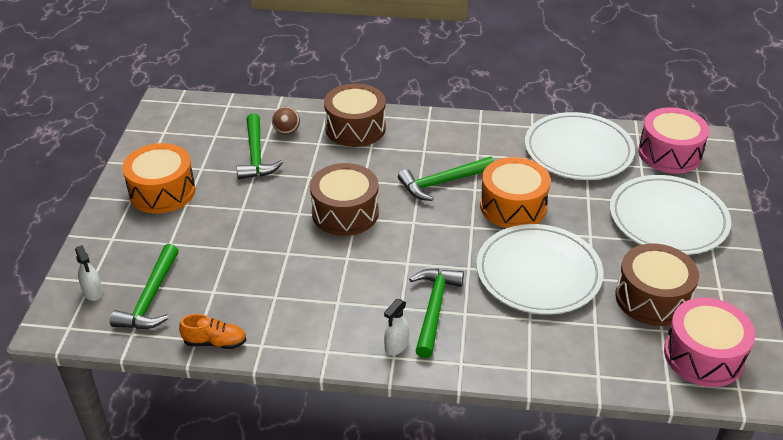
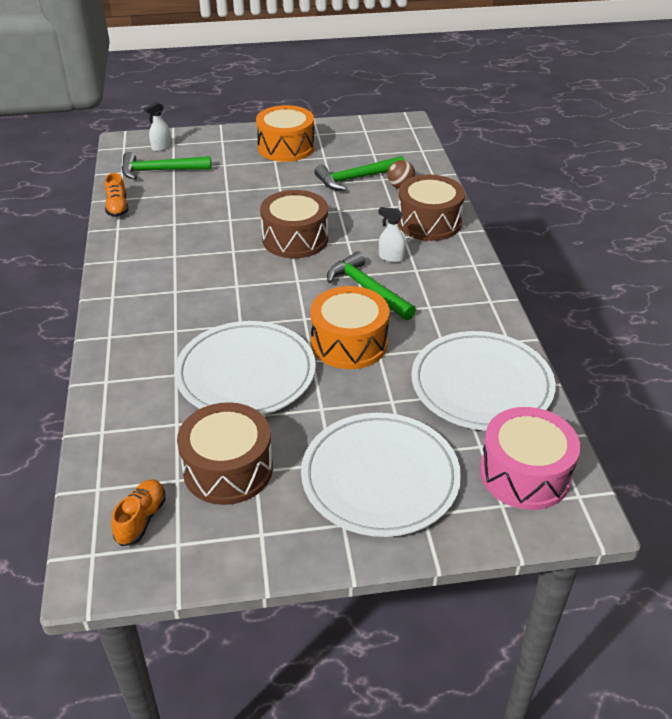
camera: 75 degrees right, 0 degrees up
(396, 346) = (125, 296): white spray bottle -> white spray bottle (391, 257)
(434, 309) = (177, 310): green hammer -> none
(703, 355) = (141, 519): pink drum -> orange shoe

